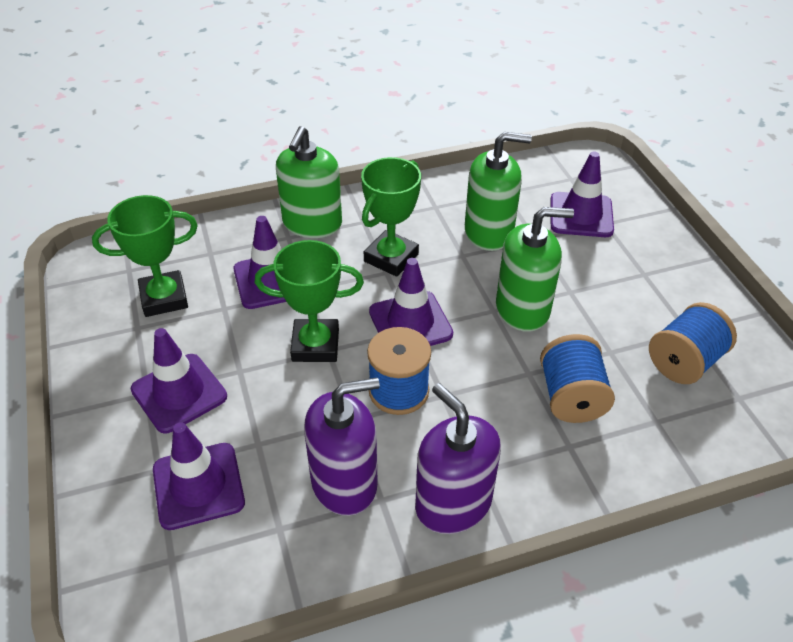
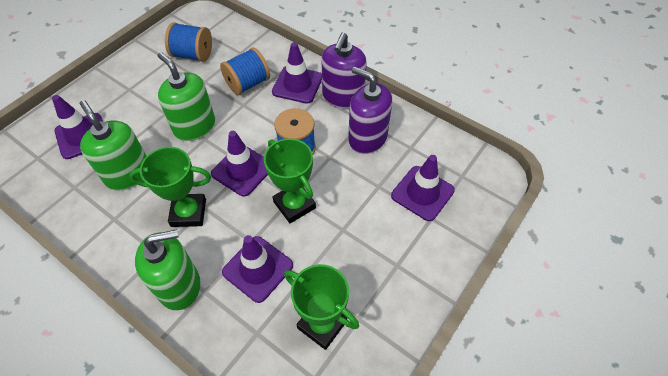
camera: 125 degrees left, 10 degrees up
(179, 393) = (383, 247): purple traffic cone -> purple traffic cone (297, 85)

